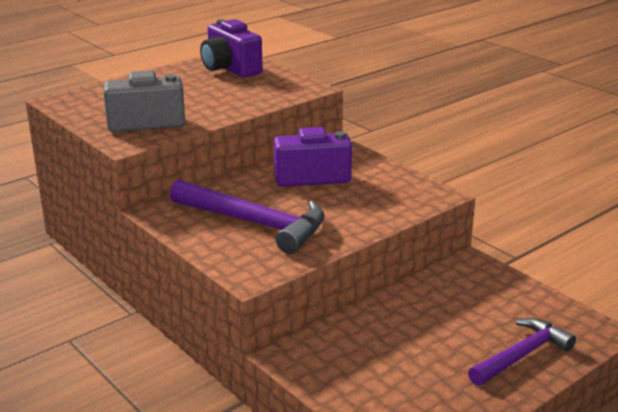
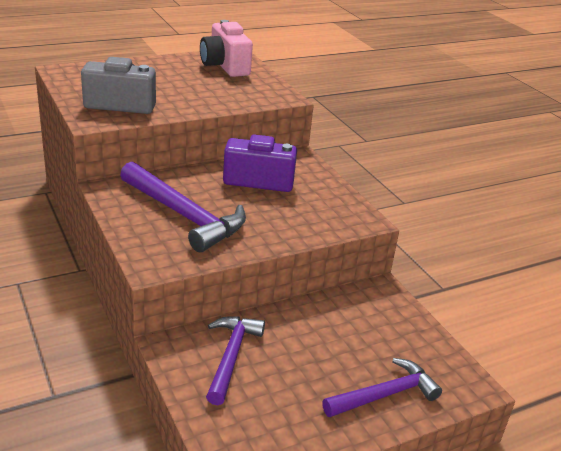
camera: 10 degrees right, 5 degrees up
(230, 69) = (225, 66): purple camera -> pink camera
(355, 353) = (231, 356): none -> purple hammer

